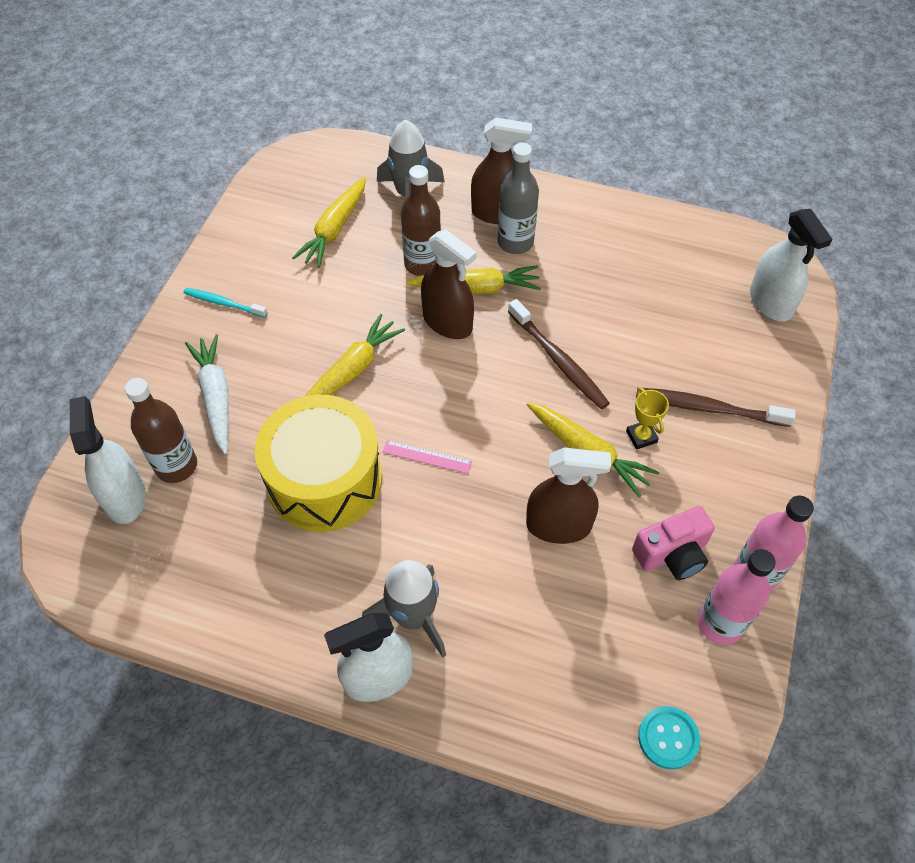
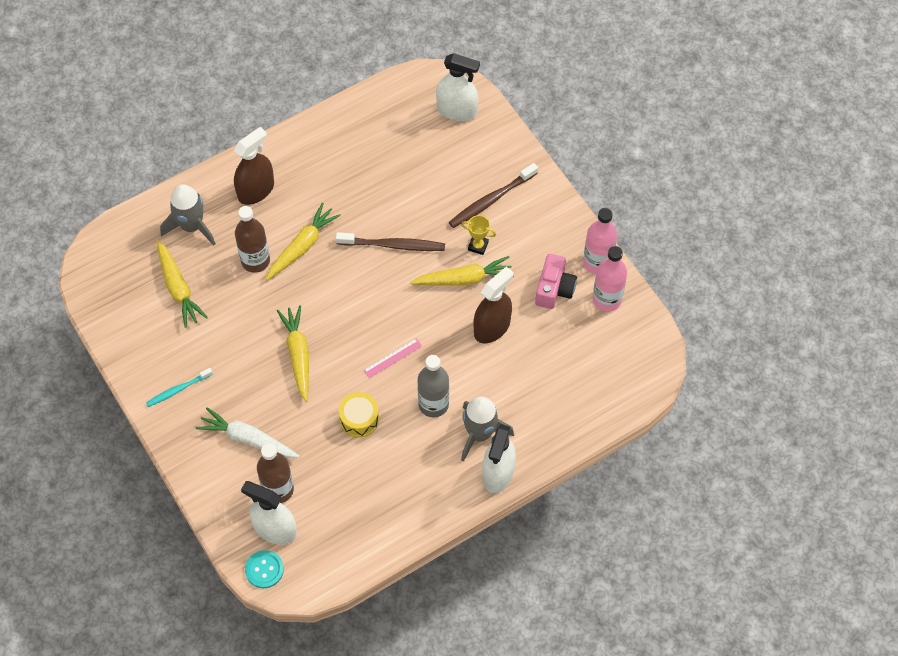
camera: 50 degrees left, 5 degrees up
(324, 479) = (359, 419): yellow drum -> yellow drum, size x0.48
(447, 322) = (312, 280): brown spray bottle -> none
(515, 242) = (288, 199): grey bottle -> grey bottle (433, 404)
(668, 738) = (638, 369): turquoise button -> turquoise button (264, 570)

